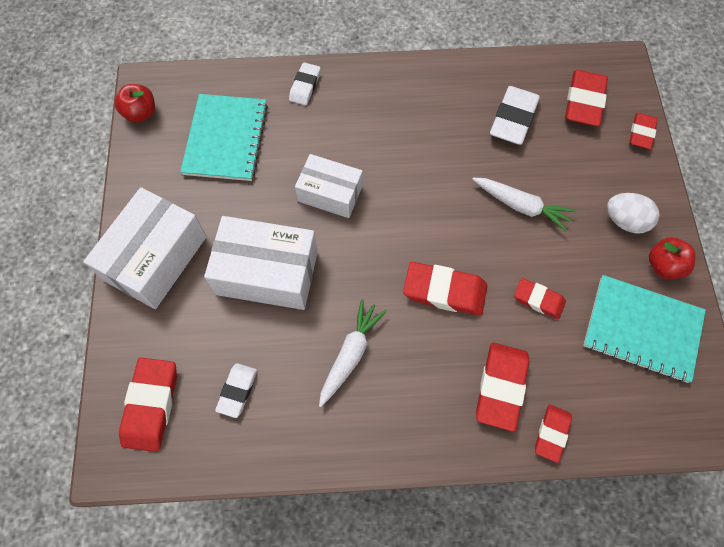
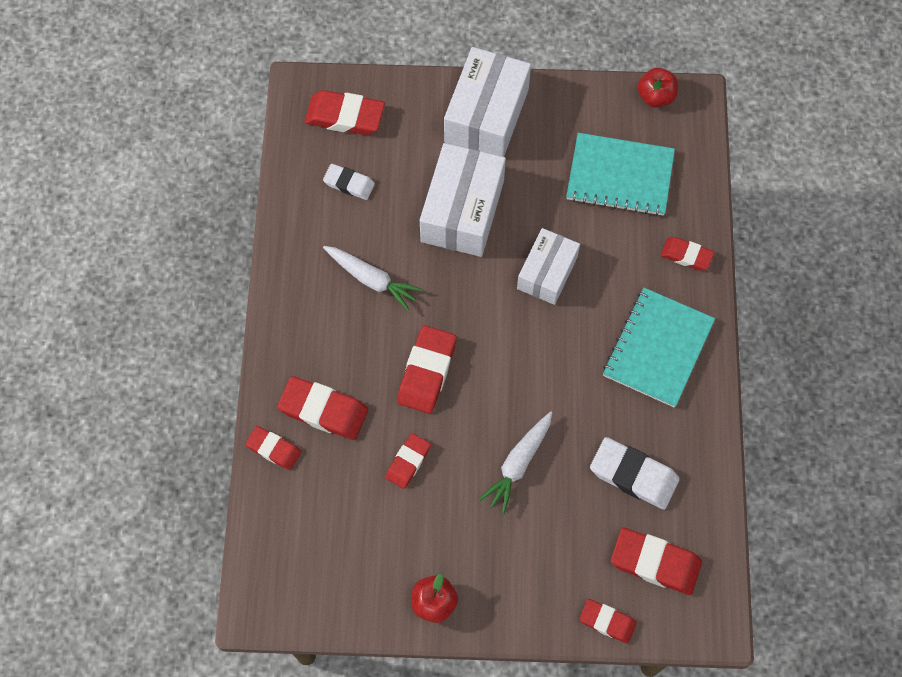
camera: 95 degrees right, 0 degrees up
(155, 258) = (486, 115): white box -> white box turned 75 degrees clockwise
(305, 86) = (686, 255): white eraser -> red eraser
(625, 221) = (491, 573): white egg -> none
(642, 329) = (365, 561): turquoise notebook -> turquoise notebook (658, 348)

